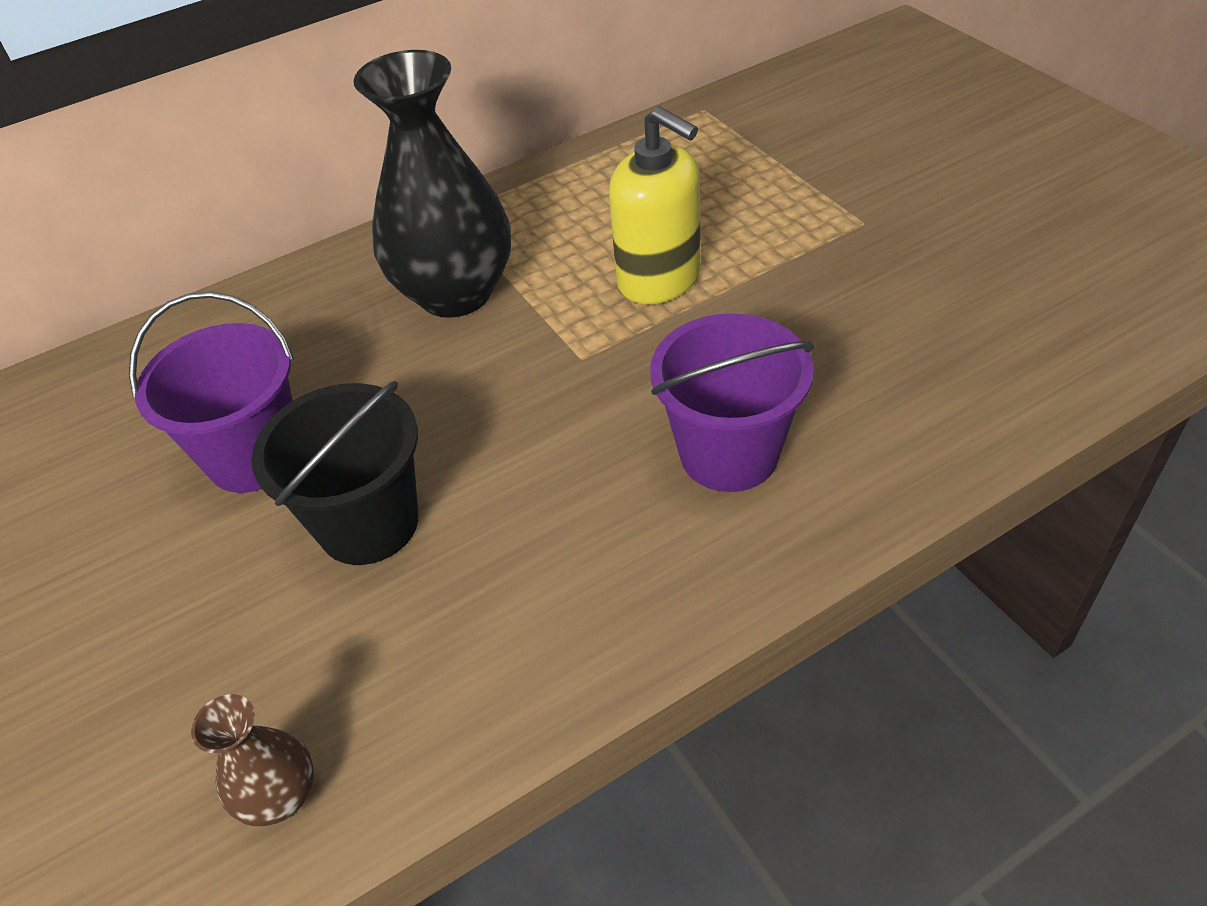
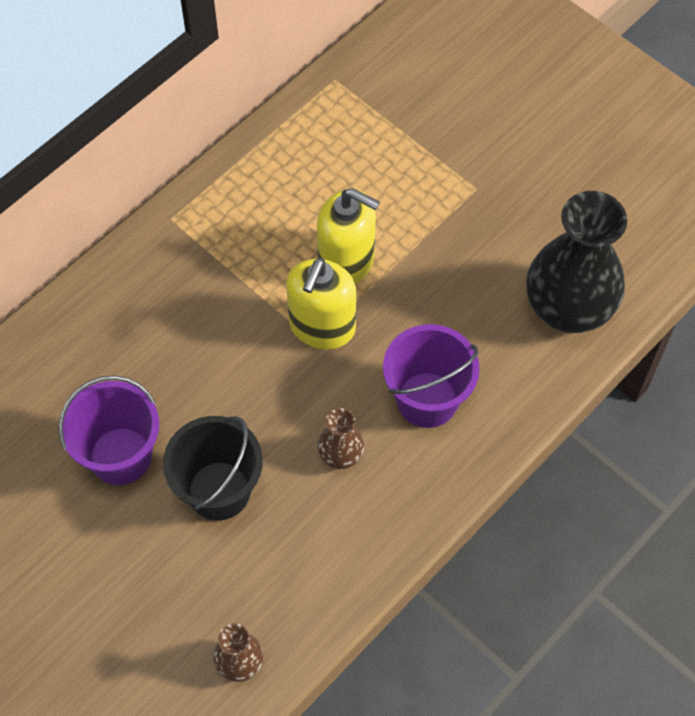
camera: 20 degrees left, 15 degrees up
(455, 293) = (205, 296): black vase -> black vase (568, 308)
(570, 506) = (340, 455): none -> brown vase
(600, 344) = (322, 326): none -> yellow soap dispenser

